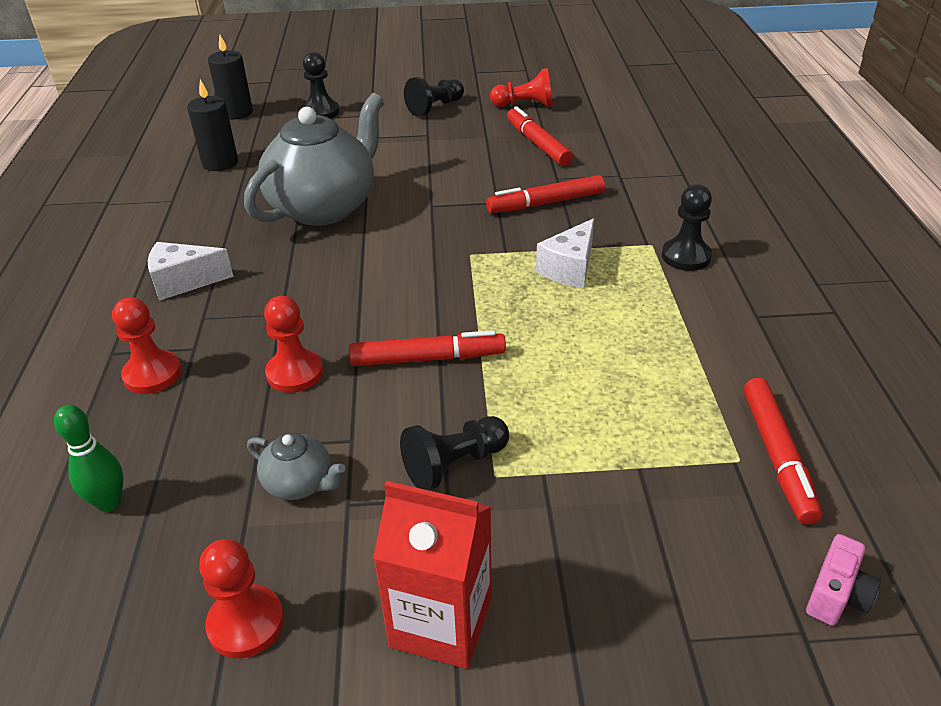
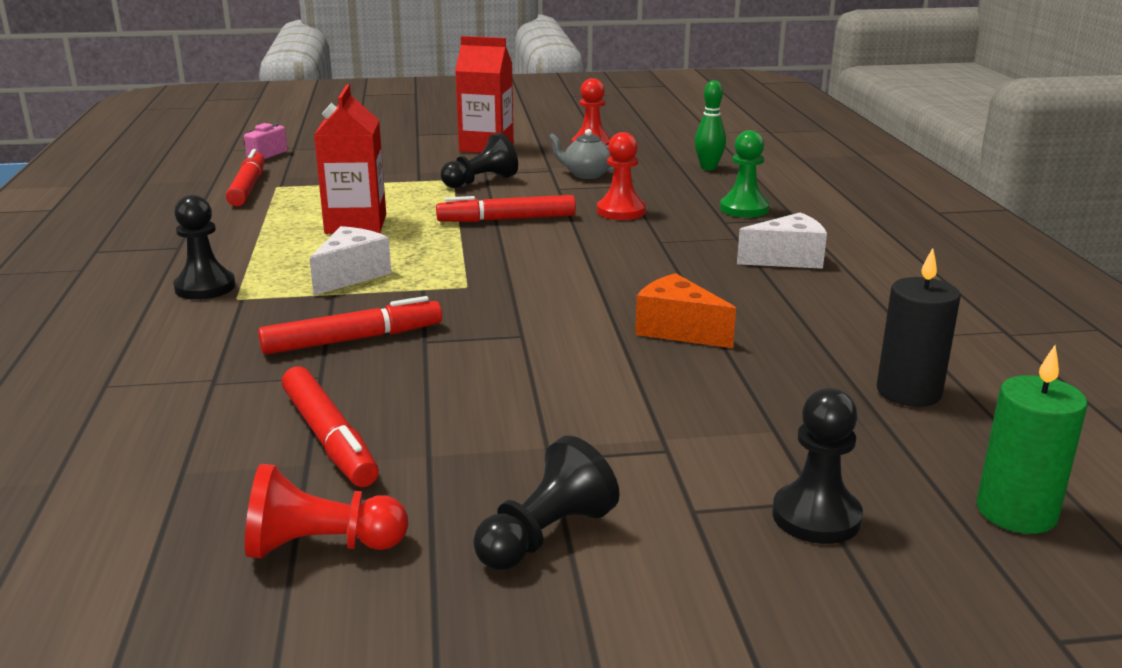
camera: 175 degrees right, 15 degrees down
(152, 374) = (744, 209): red pawn -> green pawn
(236, 113) = (1016, 512): black candle -> green candle
(324, 207) = (678, 330): grey teapot -> orange cheese
(593, 354) = (356, 224): none -> red carton

